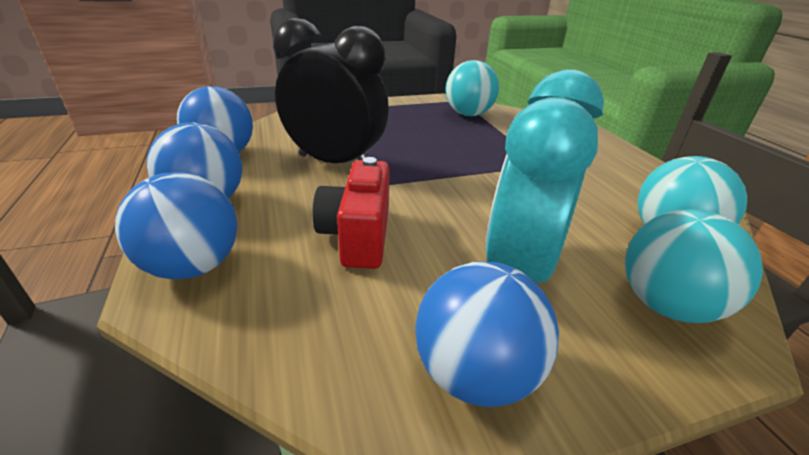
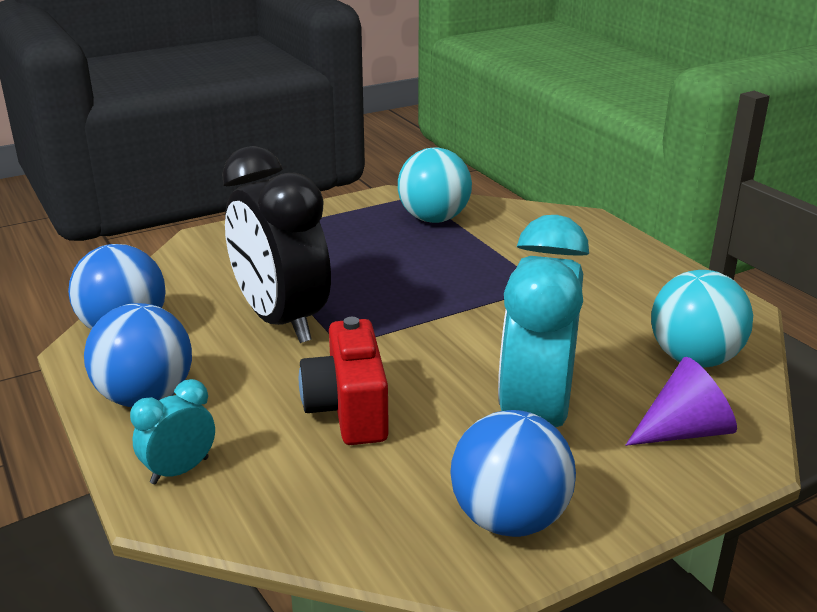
camera: 10 degrees left, 5 degrees down
(193, 266) = (179, 470): blue ball -> turquoise clock
(335, 163) = (281, 321): black clock -> black clock turned 135 degrees counterclockwise
(665, 305) = (684, 431): turquoise ball -> purple cone

